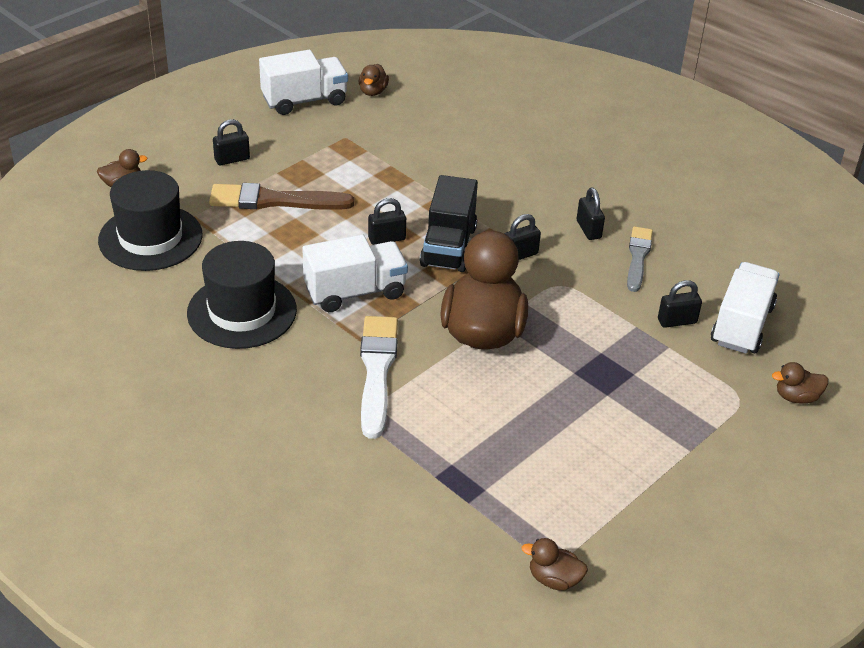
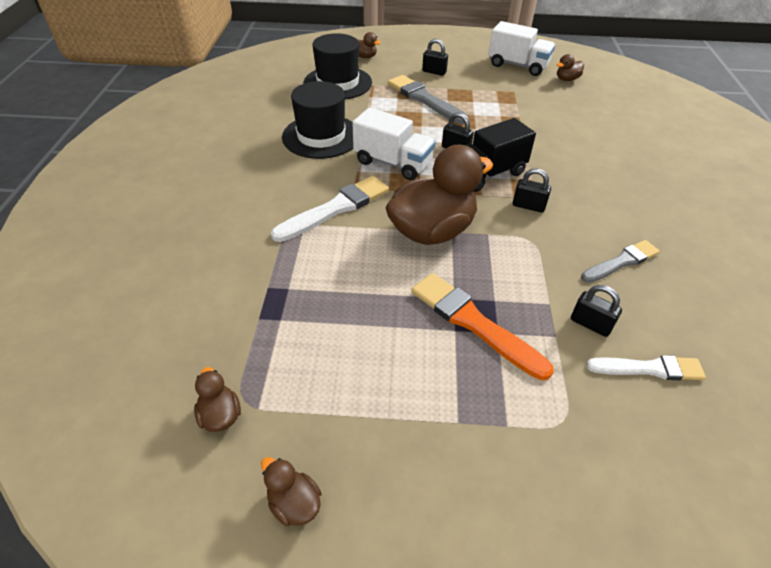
camera: 50 degrees right, 5 degrees up
(274, 201) = (424, 99): brown brush -> grey brush
(588, 229) = (606, 222): black padlock -> none
(611, 380) = (473, 323): none -> orange brush
(741, 325) = (649, 368): white truck -> white brush
(796, 397) = (623, 466): brown duck -> brown duck (294, 503)

